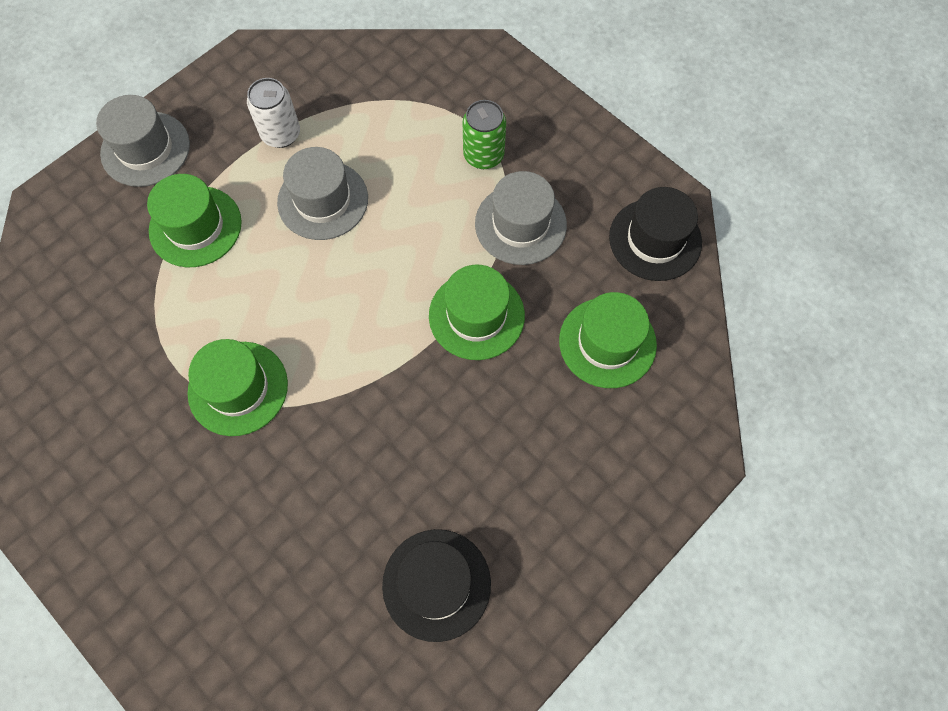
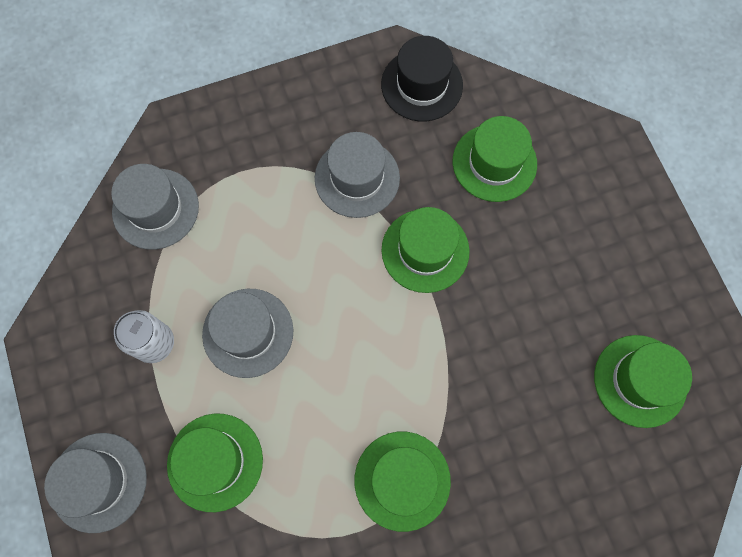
camera: 65 degrees left, 5 degrees up
(403, 79) = (155, 209): none -> grey hat
(436, 584) = (640, 380): black hat -> green hat
(483, 155) = (274, 177): green can -> none

